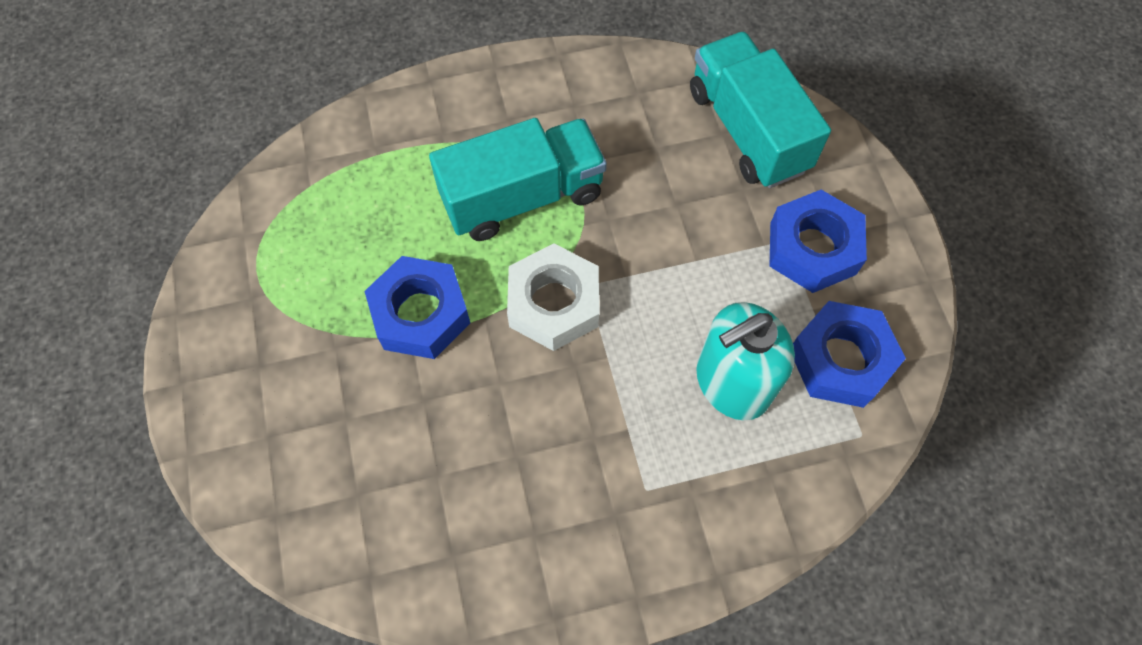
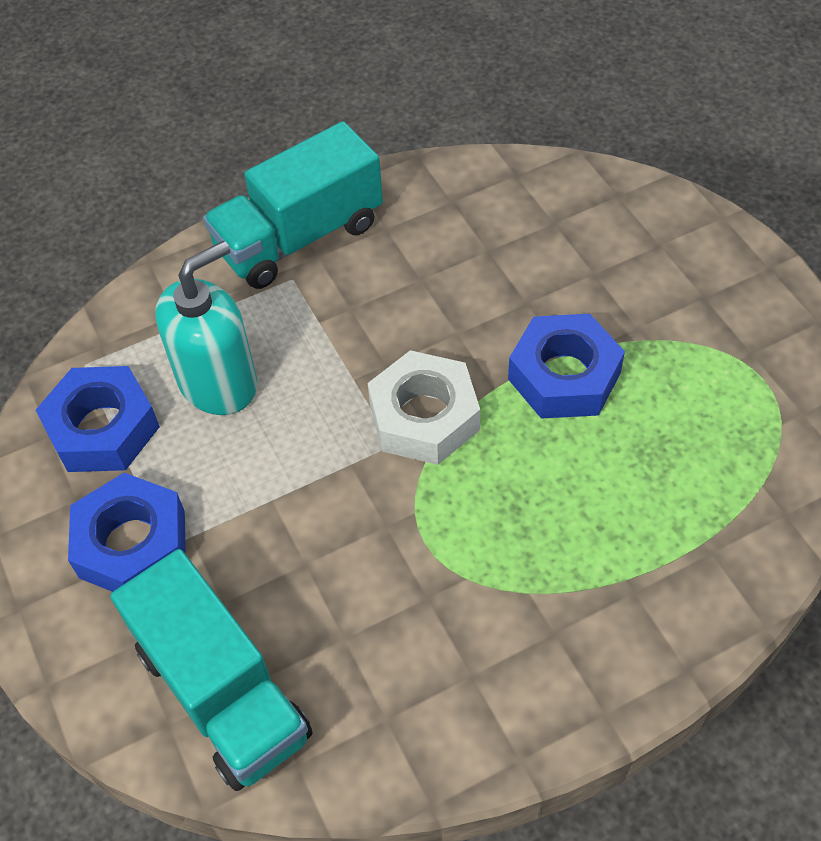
camera: 170 degrees right, 10 degrees down
(522, 197) = (499, 529): turquoise truck -> turquoise truck (299, 237)

